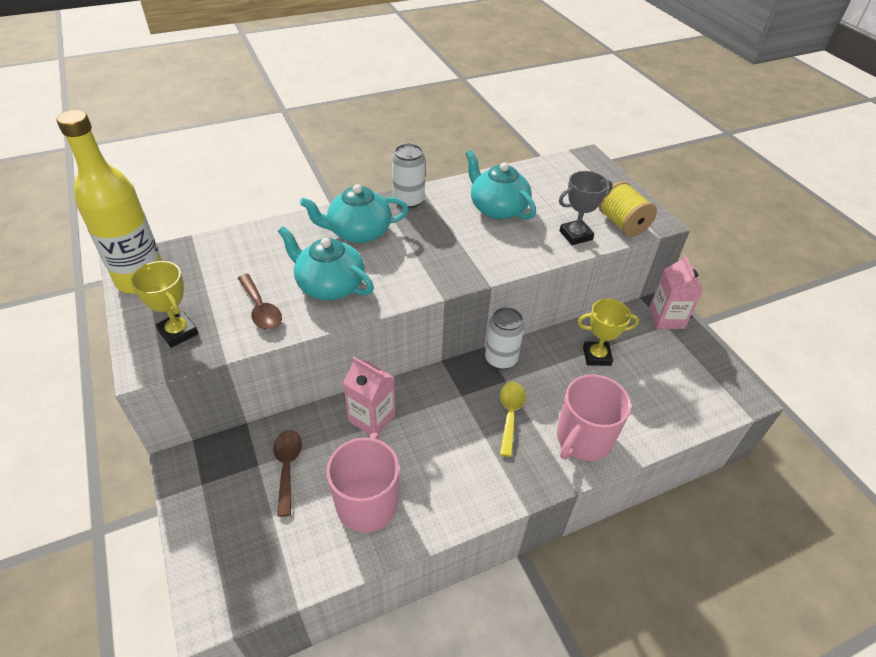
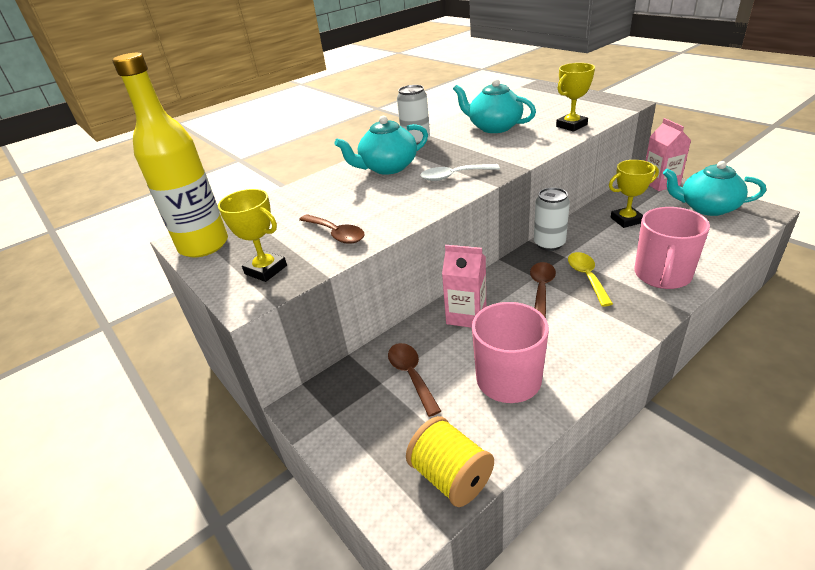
camera: 10 degrees left, 10 degrees down
(329, 285) = (388, 204): turquoise teapot -> turquoise teapot (707, 207)
(412, 269) = (454, 176): none -> white spoon
(459, 412) = (541, 288): none -> brown spoon
(575, 235) = (571, 126): grey trophy -> yellow trophy
(622, 224) = (602, 111): yellow spool -> yellow spool (451, 477)

